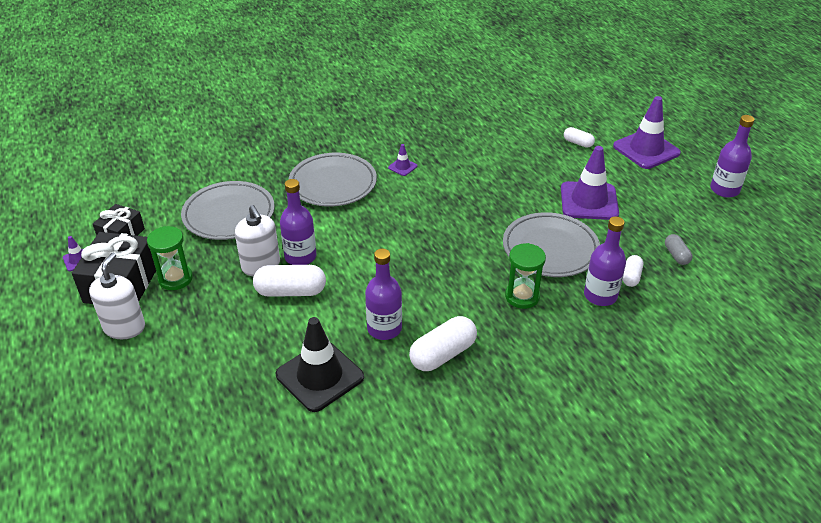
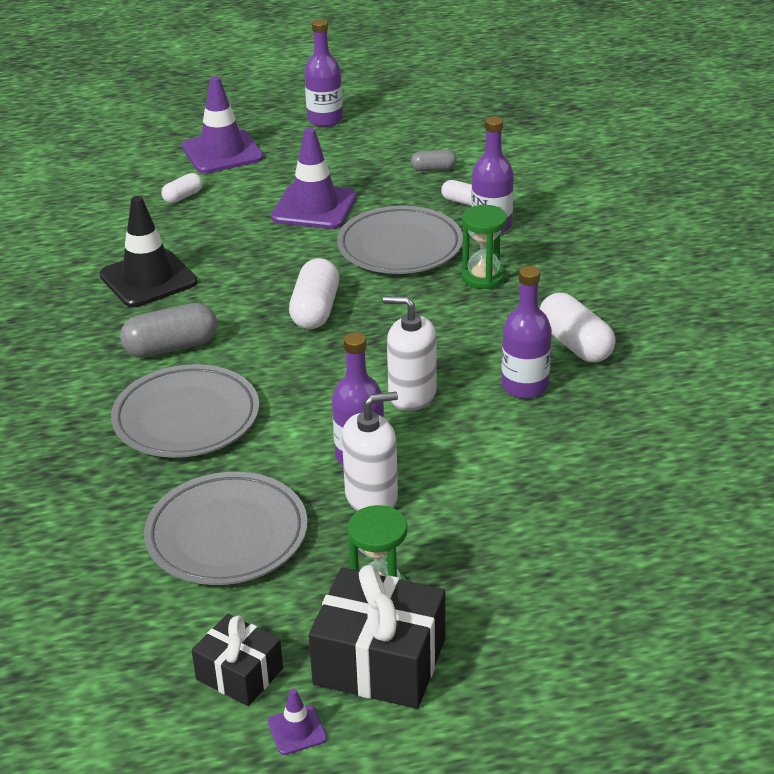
camera: 80 degrees left, 5 degrees down
(124, 327) = (487, 648): white soap dispenser -> white soap dispenser (412, 395)
(291, 291) = (436, 467): white capsule -> white capsule (315, 310)
(320, 376) = (605, 444): black traffic cone -> black traffic cone (148, 279)
(402, 167) = (171, 347): purple traffic cone -> grey capsule

